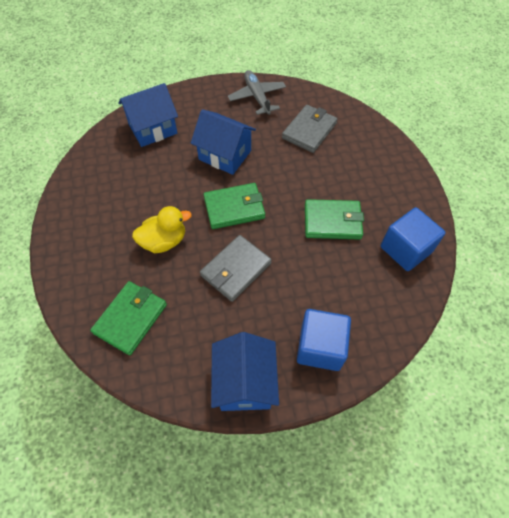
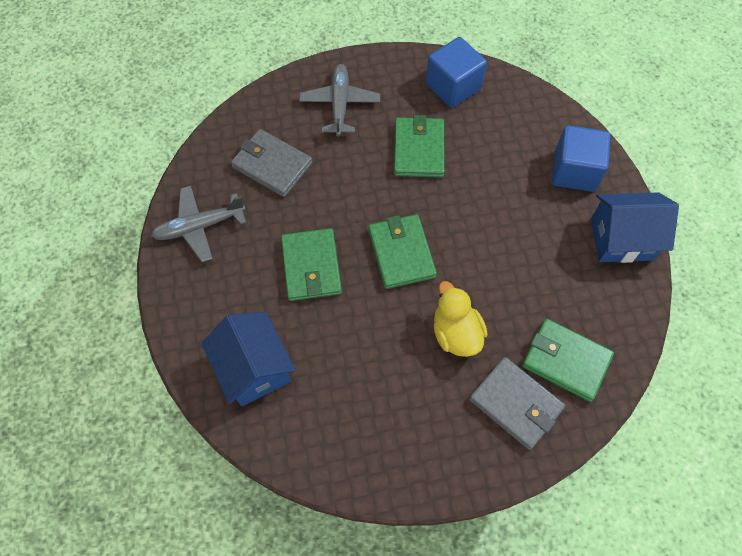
camera: 90 degrees left, 5 degrees up
(225, 155) = (311, 266): blue house -> green wallet
(236, 269) = (490, 250): grey wallet -> grey wallet (515, 404)
(372, 169) = (340, 104): none -> grey plane

